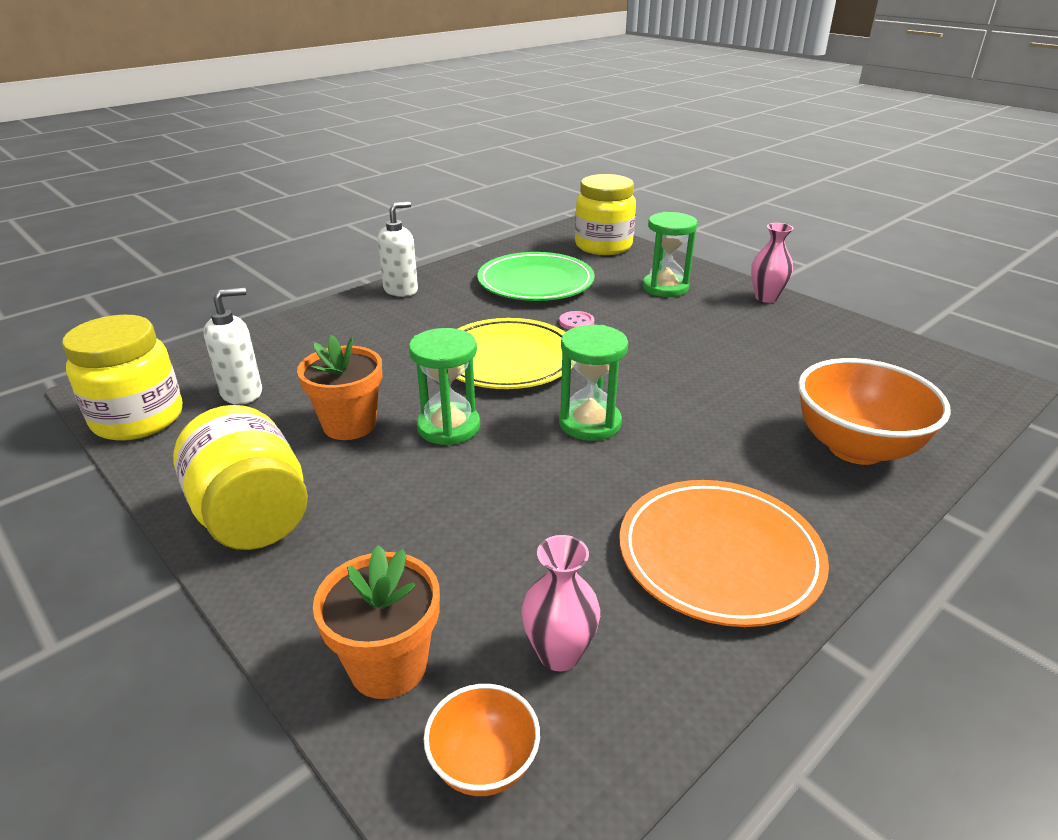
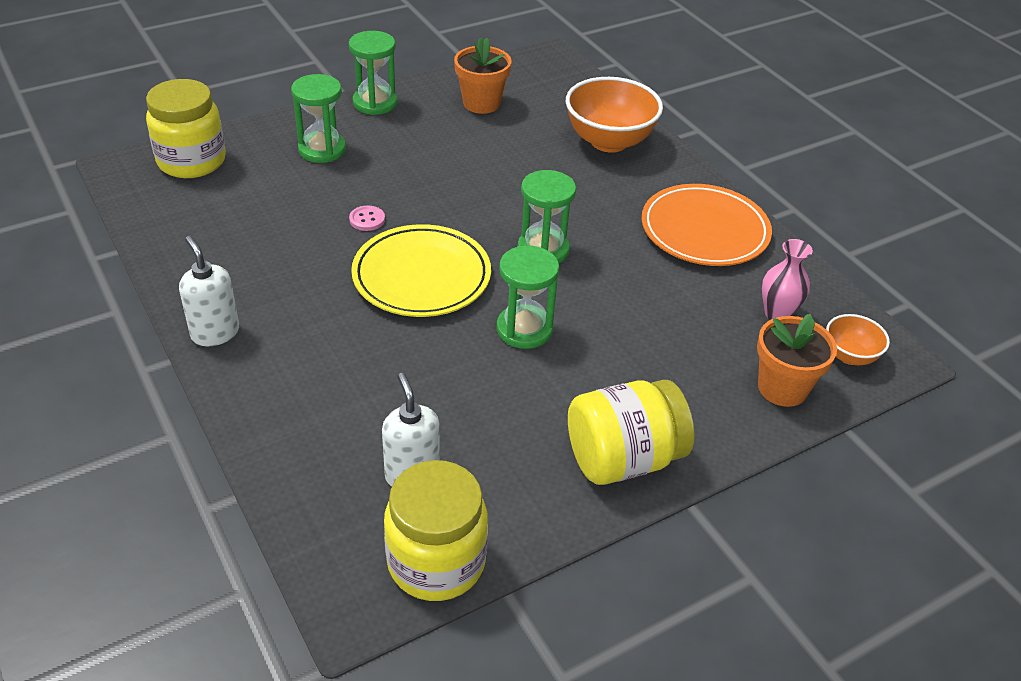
camera: 80 degrees left, 10 degrees up
(349, 424) = (501, 393): orange flower pot -> orange flower pot (481, 103)
(535, 283) = (259, 227): green plate -> none
(766, 298) = (375, 103): pink vase -> green hourglass

